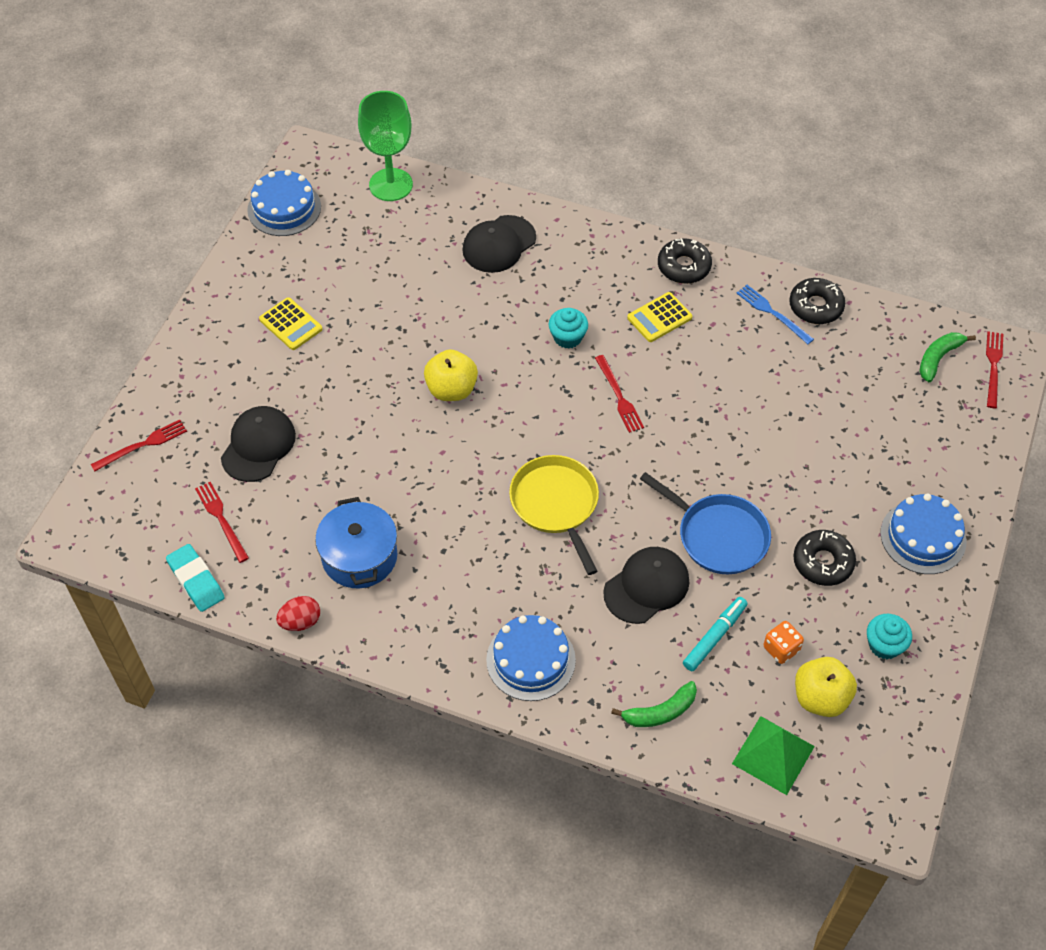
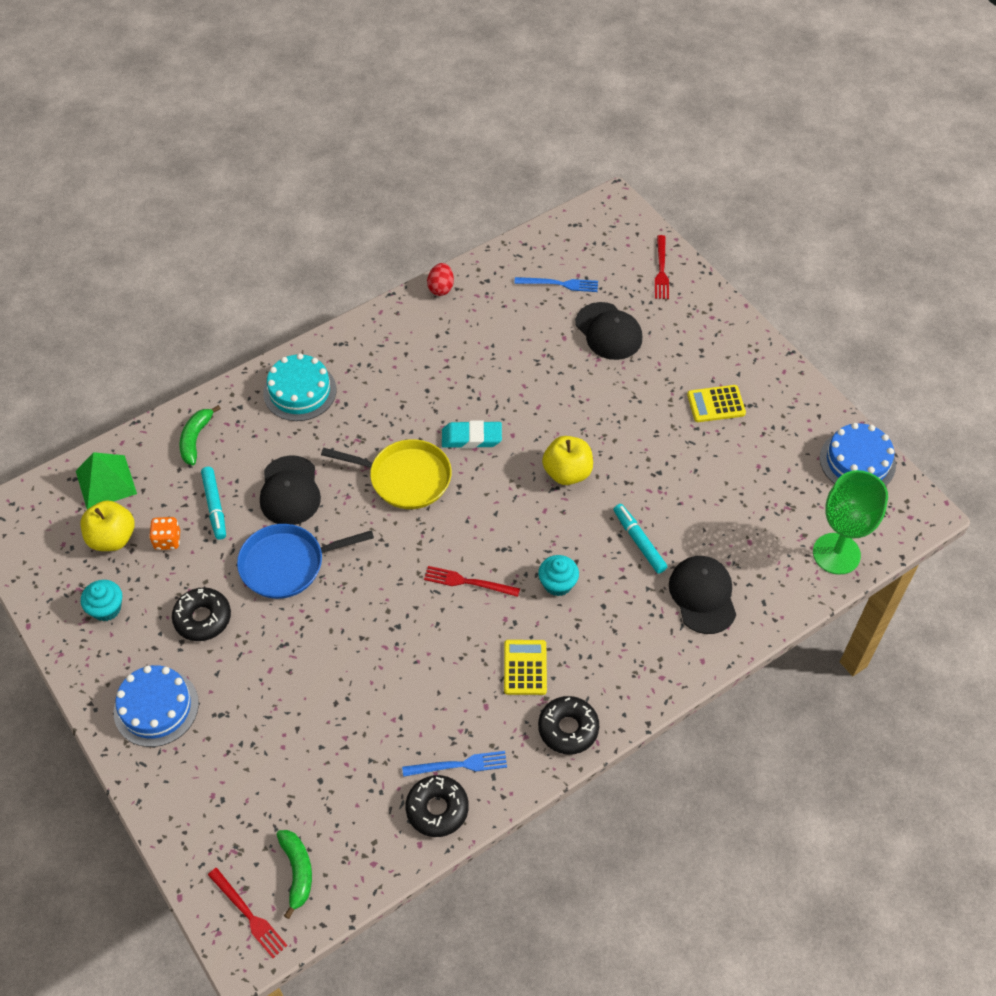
camera: 125 degrees right, 0 degrees up
(196, 580) = (520, 251): turquoise eraser -> turquoise eraser (471, 438)
(222, 520) = (559, 284): red fork -> blue fork
(359, 556) = (464, 342): blue pot -> none
(481, 306) = (639, 541): none -> turquoise marker
(531, 660) = (300, 391): blue cake -> turquoise cake

